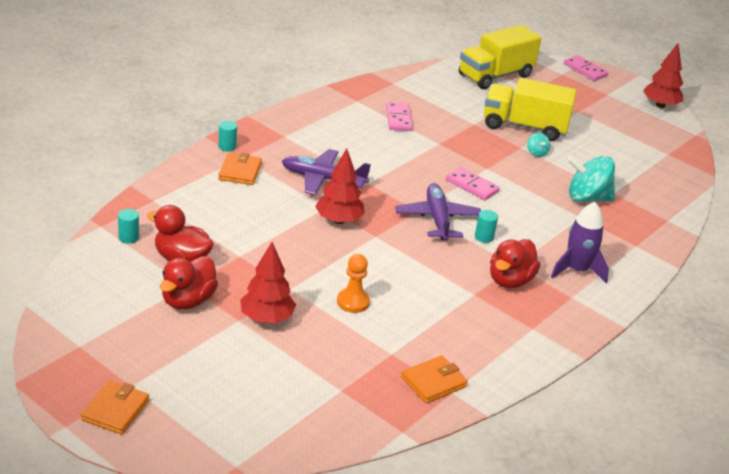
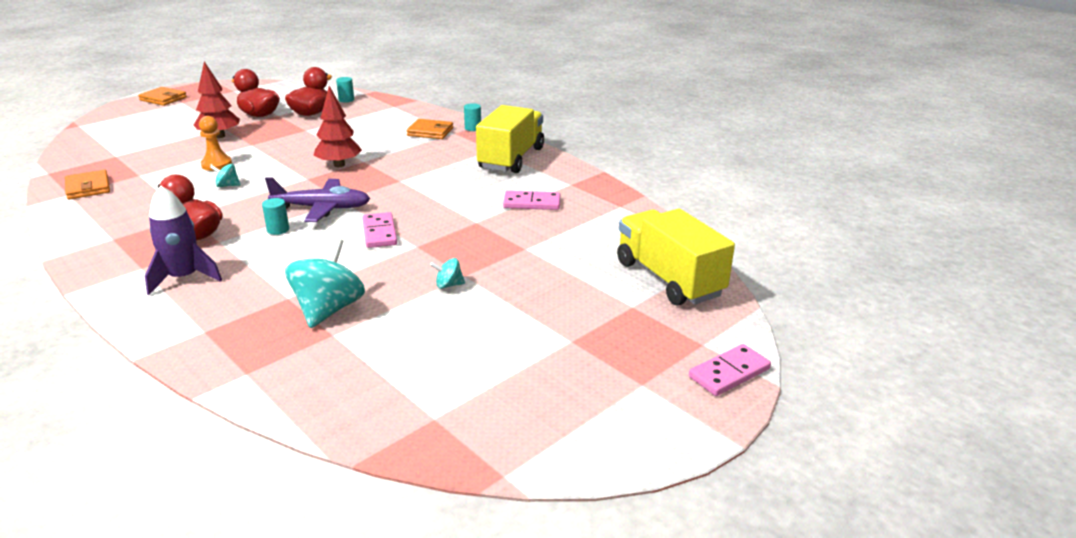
camera: 100 degrees right, 5 degrees down
(322, 179) = (411, 161): purple plane -> none
(404, 283) = (227, 185): none -> turquoise spinning top
(472, 186) = (380, 233): pink domino -> pink domino turned 60 degrees counterclockwise
(524, 127) = (519, 284): yellow truck -> yellow truck (511, 158)
(660, 105) = (614, 448): red tree -> none

